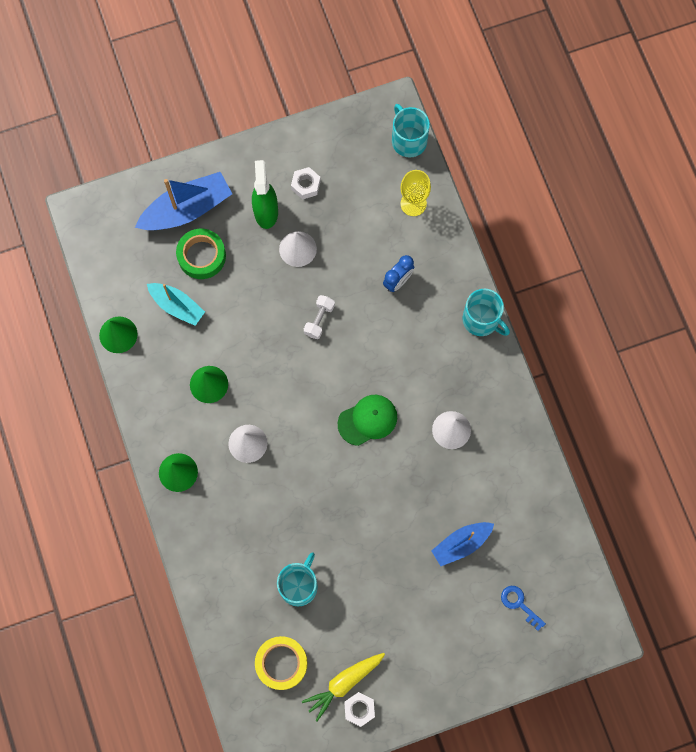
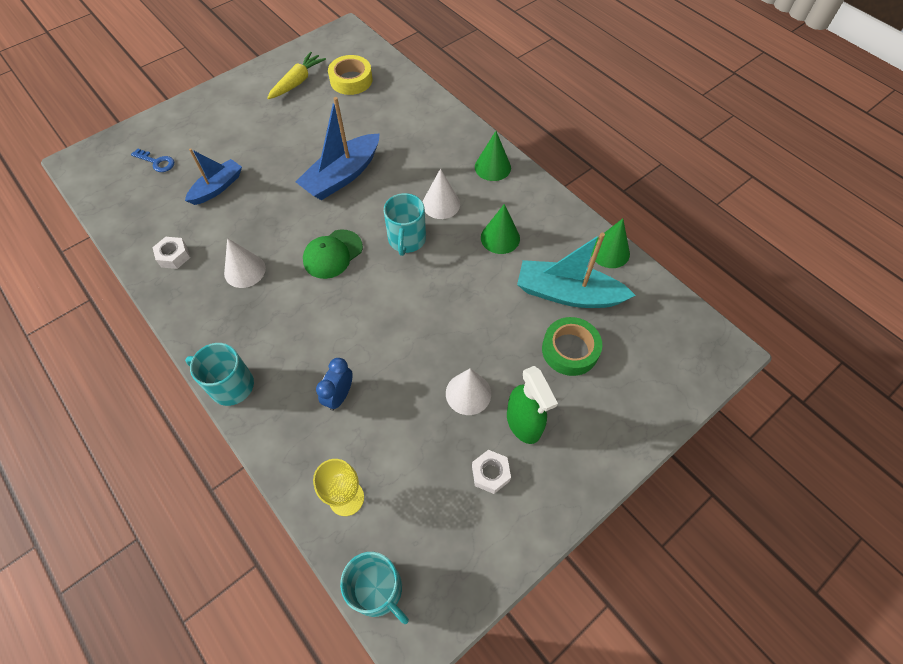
camera: 160 degrees right, 15 degrees down
(177, 306) = (567, 294): turquoise boat -> turquoise boat, size x1.57
(187, 209) = (614, 395): blue boat -> blue boat (342, 176)
(299, 585) = (354, 125): turquoise mug -> turquoise mug (406, 239)
(319, 319) = (414, 327): white dumbbell -> none
(359, 709) = (281, 72): white nut -> white nut (174, 256)

